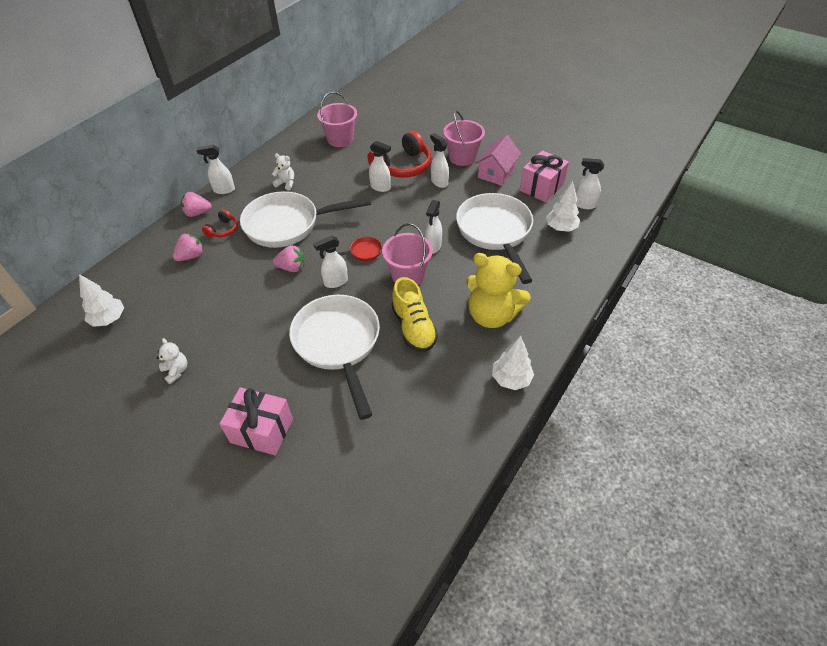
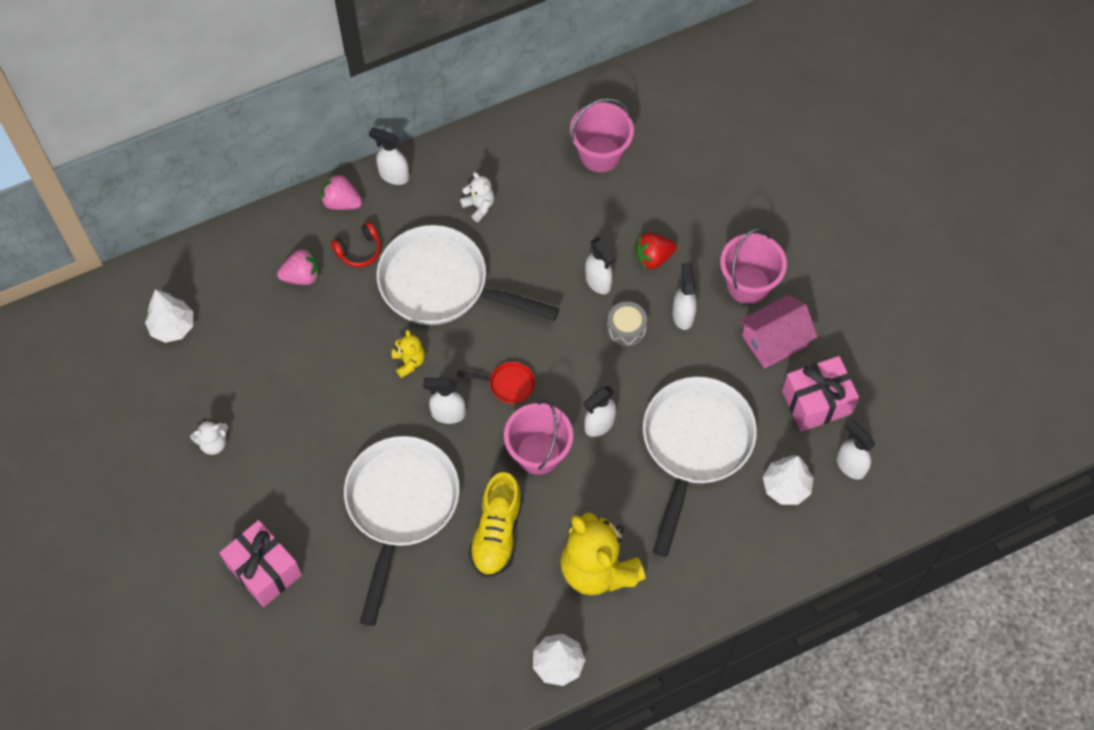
camera: 30 degrees right, 15 degrees up
(176, 371) = (213, 443): white teddy bear -> white teddy bear turned 75 degrees clockwise
(292, 268) = (409, 362): pink strawberry -> yellow teddy bear
(403, 166) = (653, 257): red headphones -> red strawberry
(412, 200) = (626, 328): none -> grey drum

